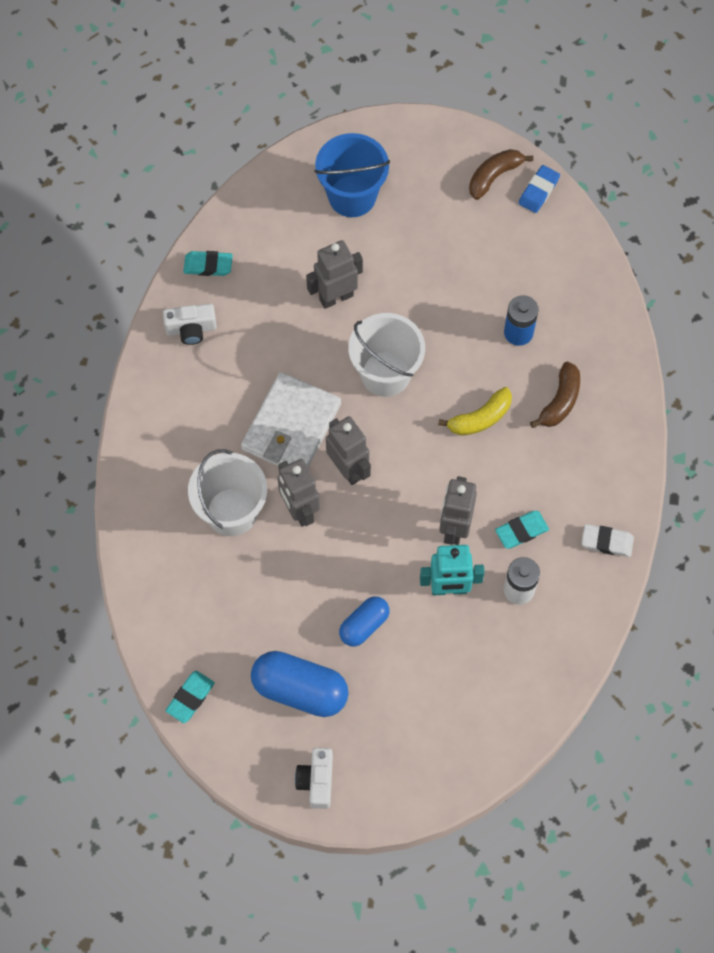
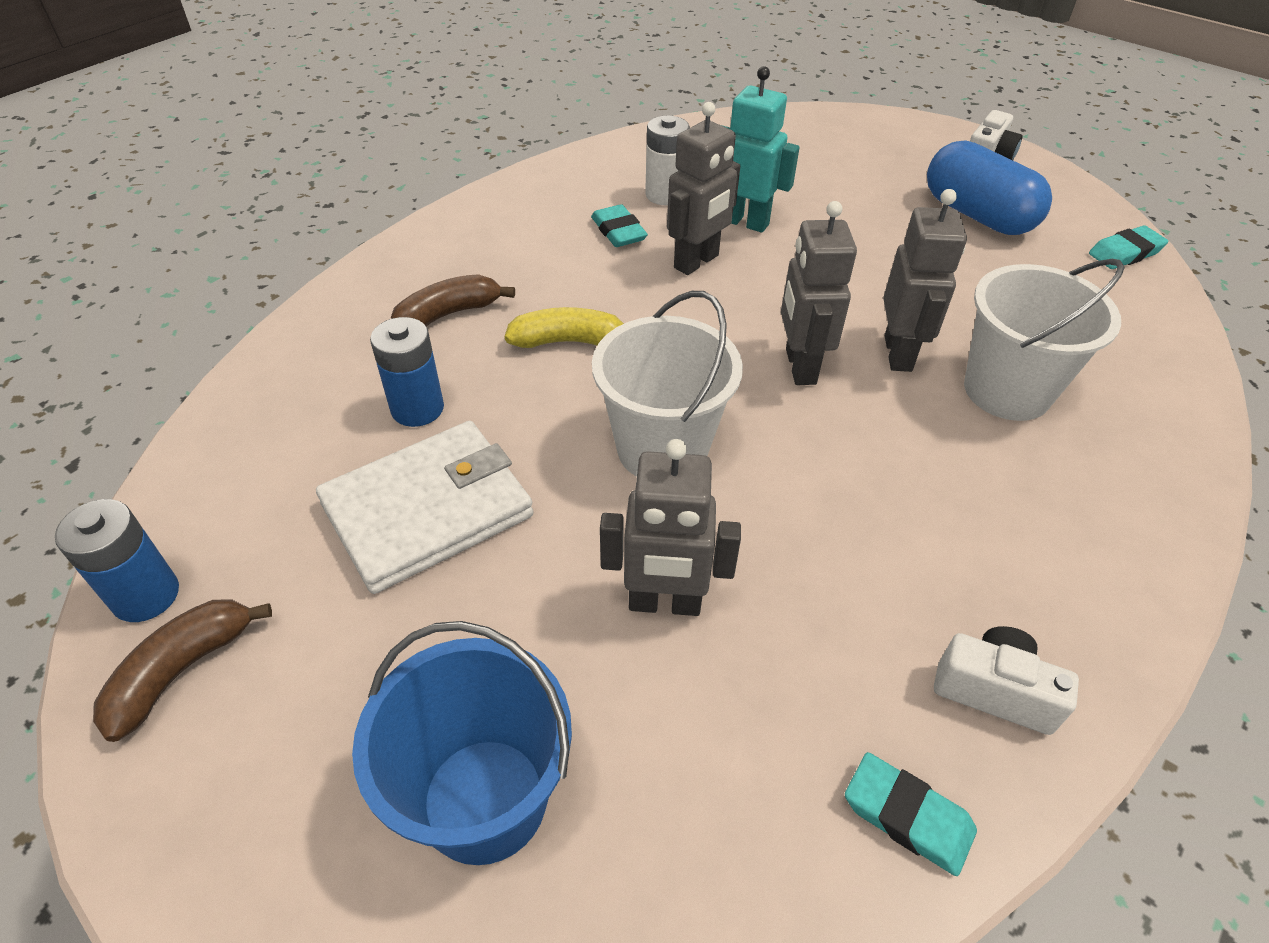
camera: 150 degrees left, 20 degrees down
(291, 427) = (861, 449): white wallet -> white wallet (428, 510)
(364, 625) = (869, 231): blue capsule -> none
(494, 176) = (182, 670): brown banana -> brown banana turned 135 degrees clockwise
(521, 531) = (618, 231): turquoise eraser -> turquoise eraser turned 60 degrees clockwise
(538, 191) = (146, 595): blue eraser -> blue battery
(607, 542) = (533, 191): white eraser -> none

